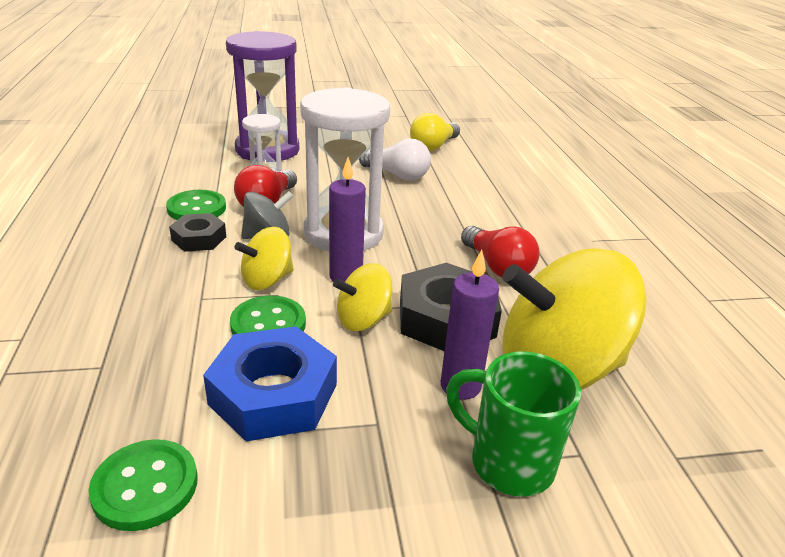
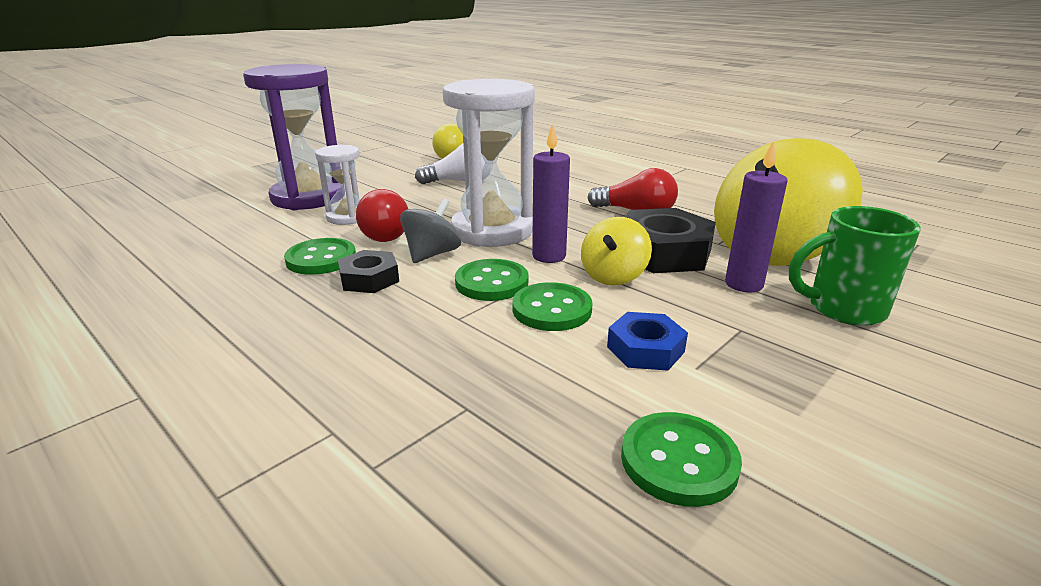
camera: 35 degrees left, 5 degrees down
(267, 280) = (491, 282): yellow spinning top -> green button
(273, 394) = (645, 349): blue nut -> blue nut, size x0.57

